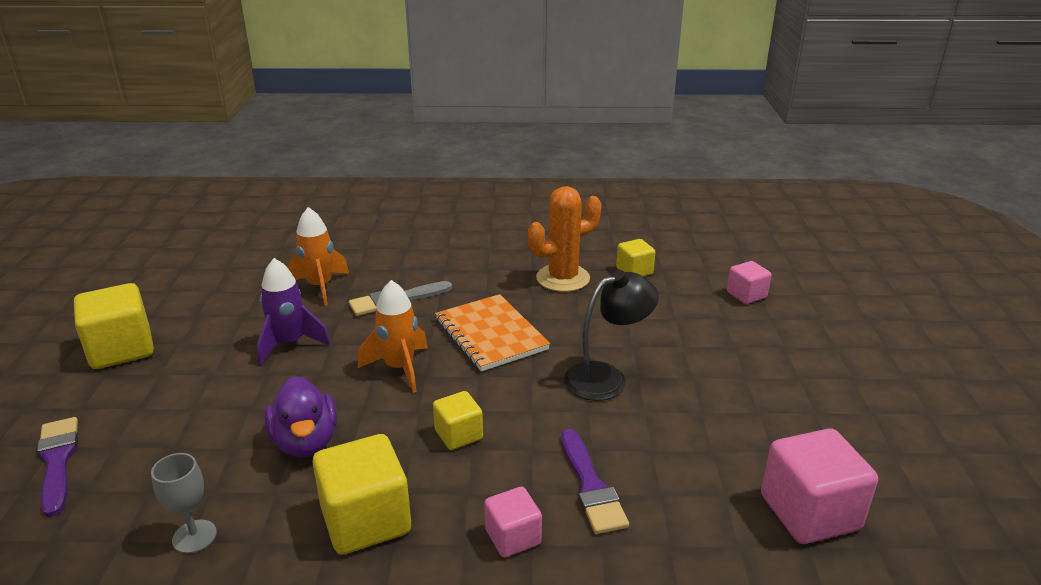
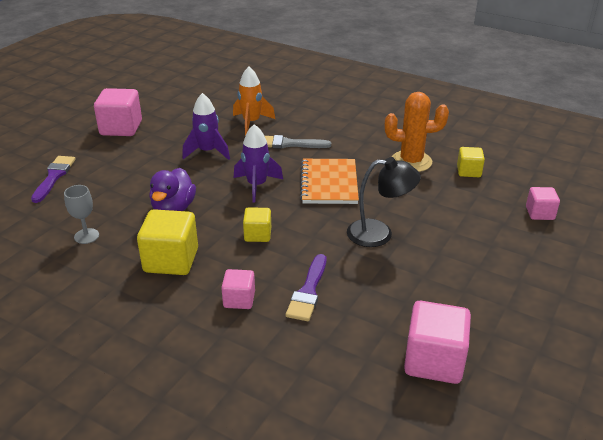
camera: 30 degrees right, 5 degrees up
(121, 349) = (121, 128): yellow cube -> pink cube
(399, 368) = (257, 186): orange rocket -> purple rocket

